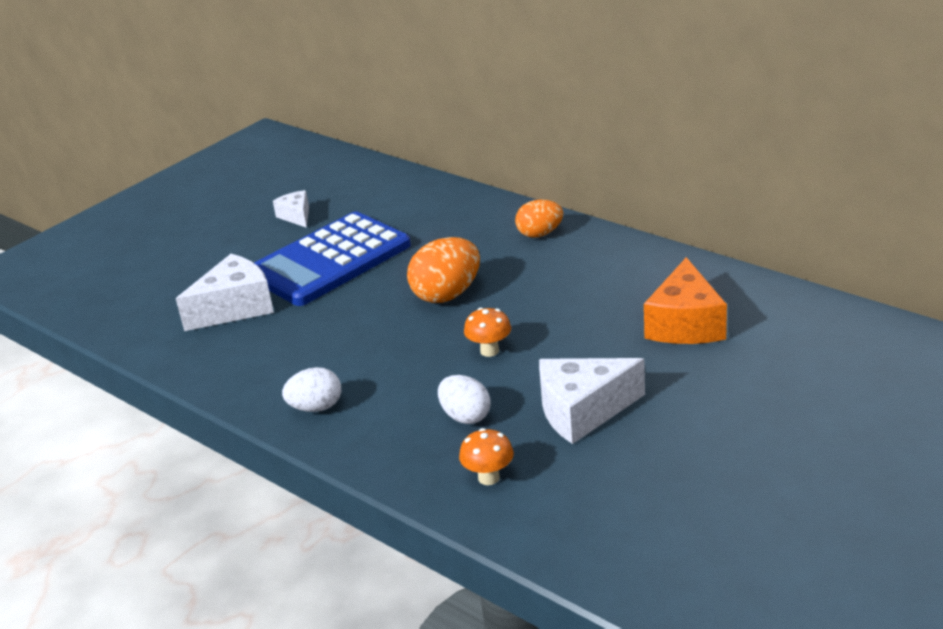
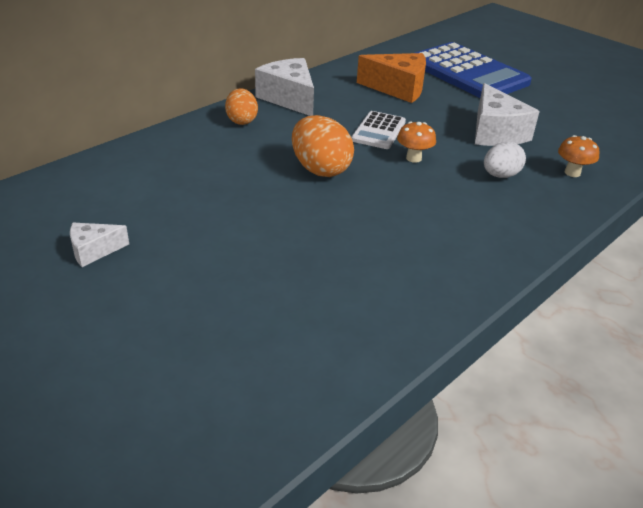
camera: 90 degrees left, 5 degrees up
(235, 308) = (288, 299): white cheese -> white cheese (289, 98)
(316, 407) = (485, 246): white egg -> none
(330, 260) = (218, 230): blue calculator -> blue calculator (467, 73)
(550, 321) = (378, 131): none -> white calculator

